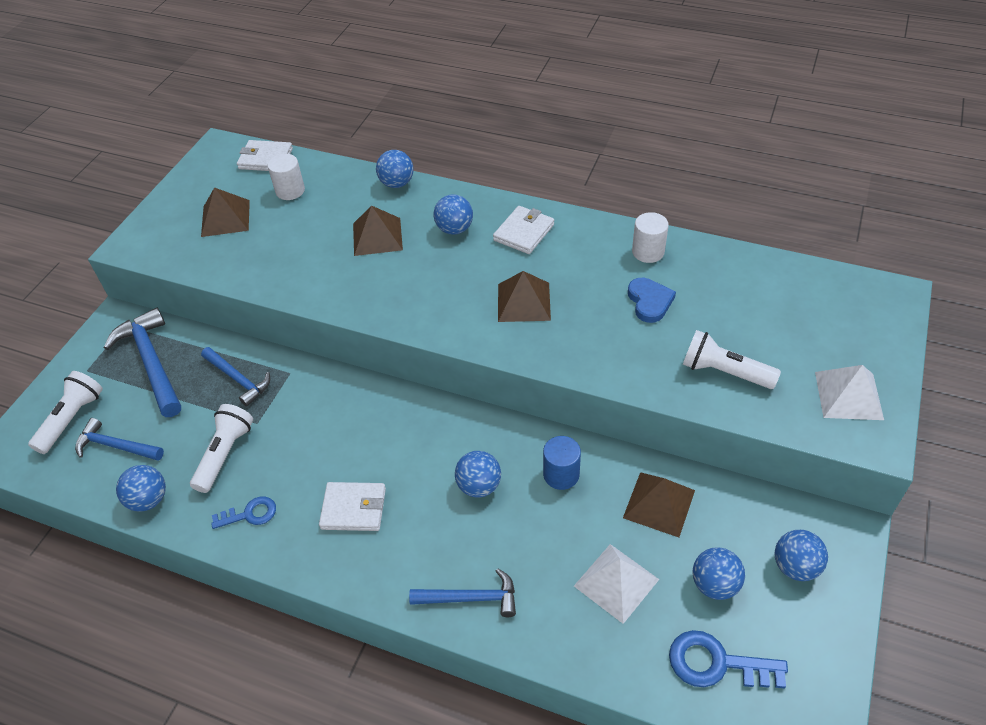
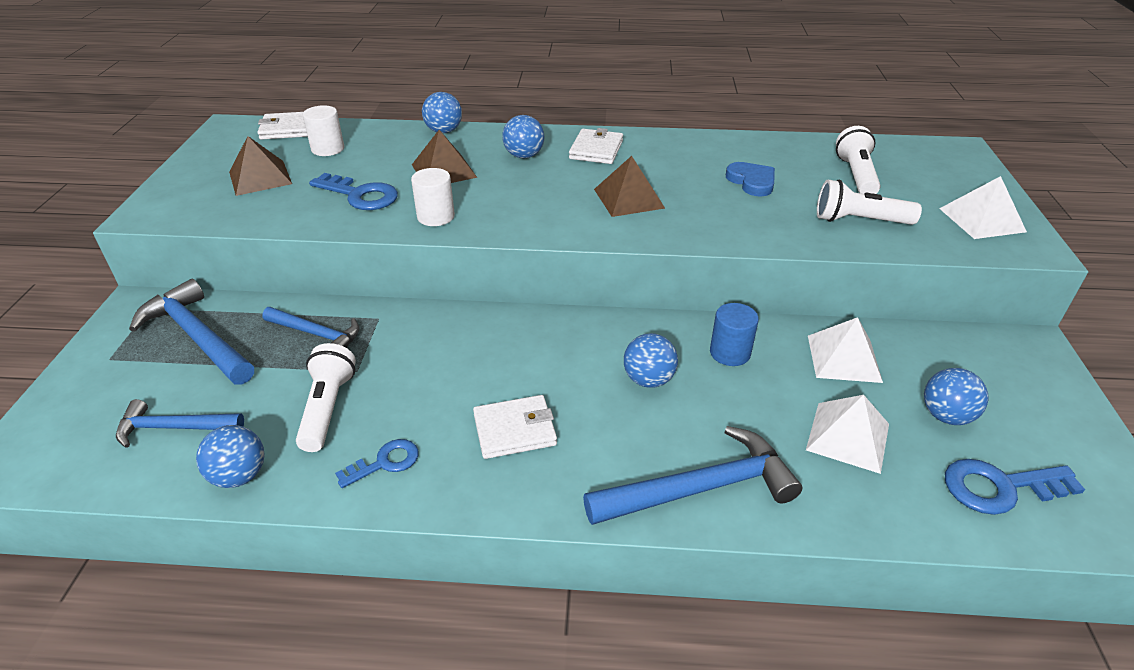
camera: 20 degrees left, 10 degrees down
(72, 419) = (101, 411): white flashlight -> white flashlight (856, 175)
(298, 255) = (360, 195): none -> blue key
(471, 598) = (700, 488): blue hammer -> blue hammer, size x1.60
(648, 252) = (725, 148): white cylinder -> white cylinder (435, 216)
(659, 503) = (843, 358): brown pyramid -> white pyramid
(795, 566) = (1008, 383): blue ball -> none

